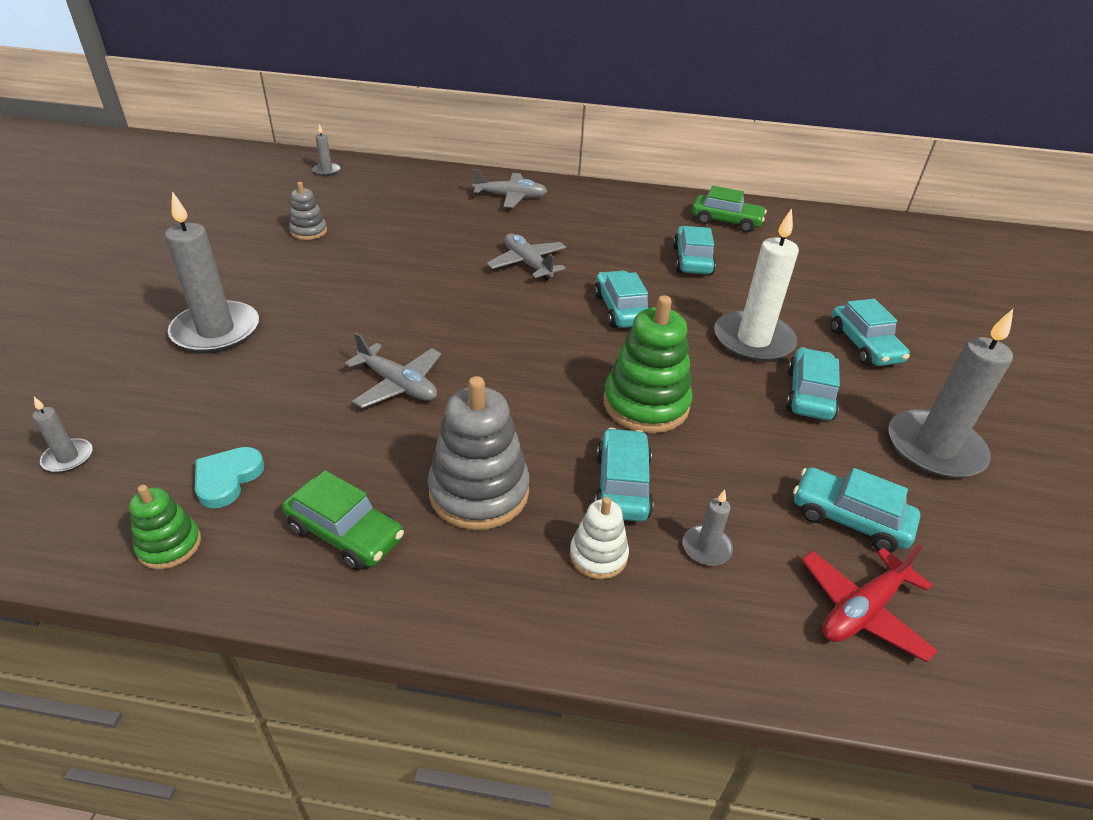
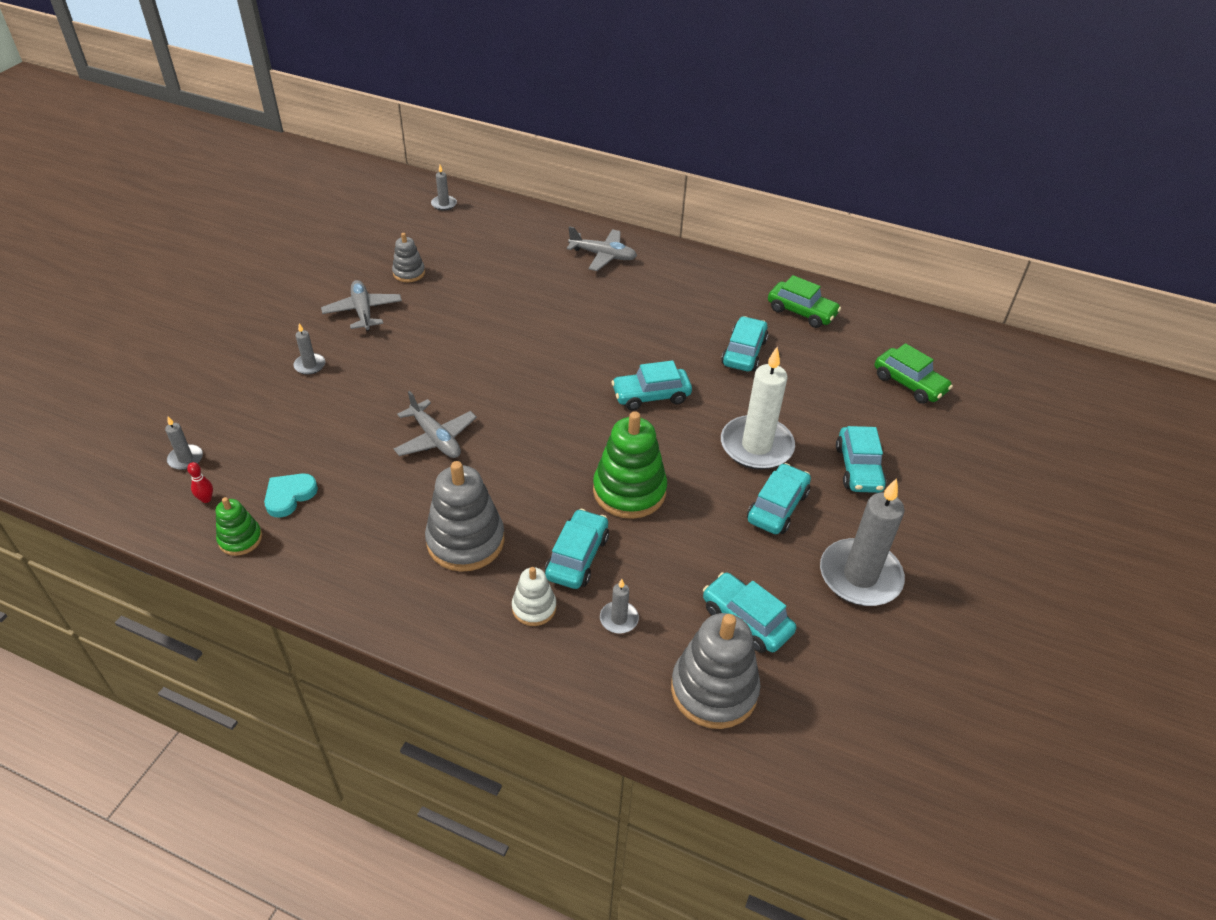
camera: 15 degrees right, 5 degrees up
(108, 502) = (206, 499): none -> red bowling pin
(216, 331) = (310, 365): grey candle -> grey candle, size x0.45
(345, 533) = (359, 554): green car -> green car (909, 384)
(528, 264) = (588, 335): grey plane -> grey plane (363, 311)
(621, 310) = (651, 396): turquoise car -> turquoise car turned 105 degrees counterclockwise
(862, 610) = (714, 690): red plane -> grey stacking toy

